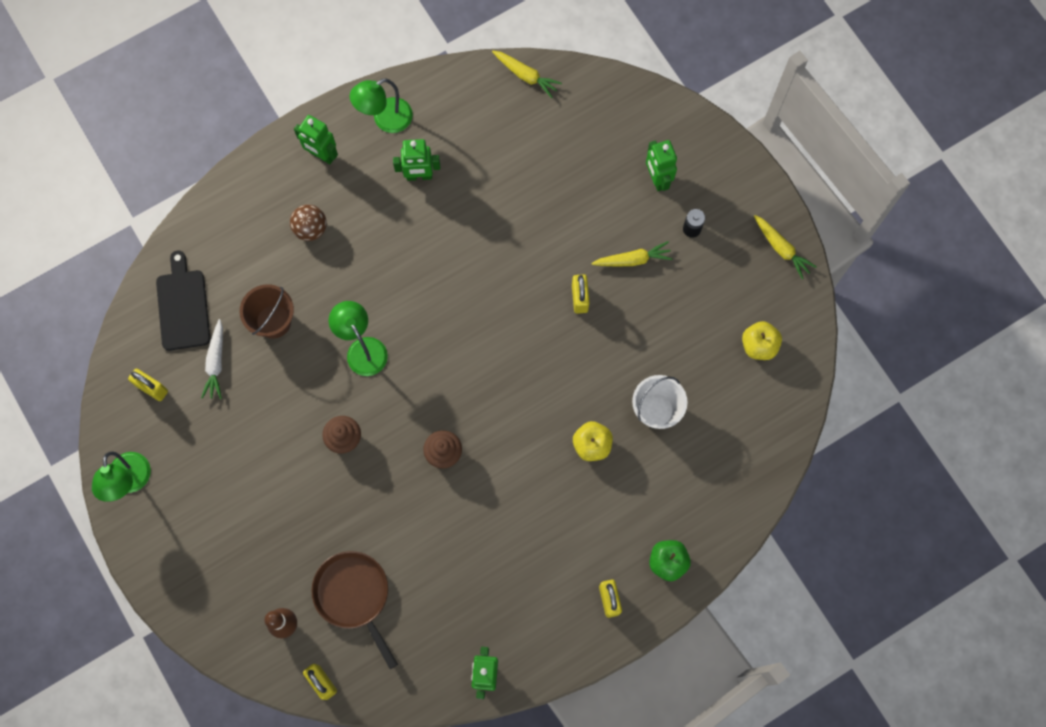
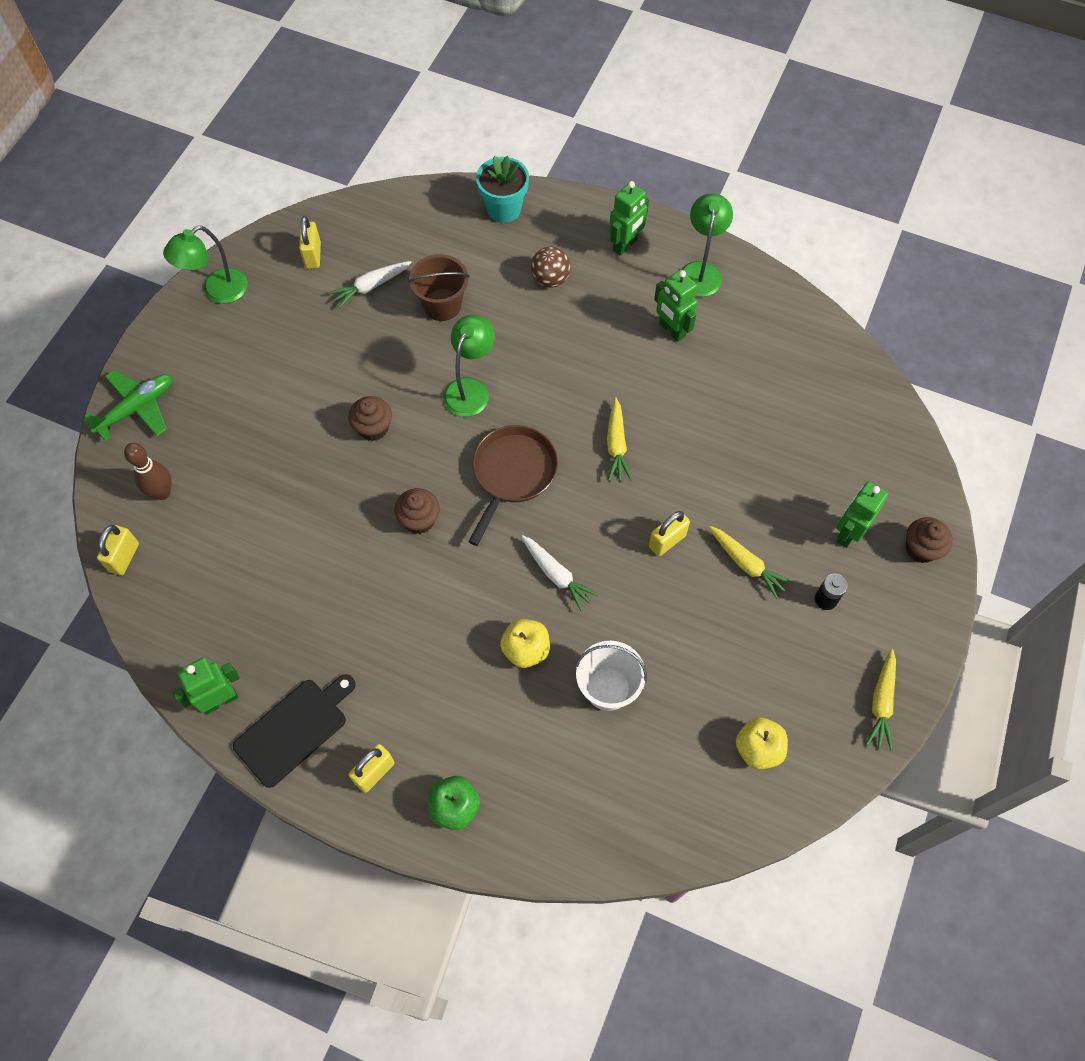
camera: 55 degrees right, 10 degrees down
(183, 306) = (403, 232): black cutting board -> black cutting board (294, 729)
(196, 603) = (137, 408): none -> green plane
(220, 219) = (504, 209): none -> turquoise flower pot
(322, 155) = (625, 245): green robot -> green robot turned 135 degrees counterclockwise
(354, 595) = (226, 531): brown pan -> brown pan (512, 474)
(385, 119) = (701, 271): green lamp -> green lamp turned 75 degrees clockwise
(526, 75) = (845, 354): yellow carrot -> yellow carrot (616, 445)
(552, 388) = (557, 575): none -> white carrot
(700, 143) = (921, 549): none -> brown cupcake

